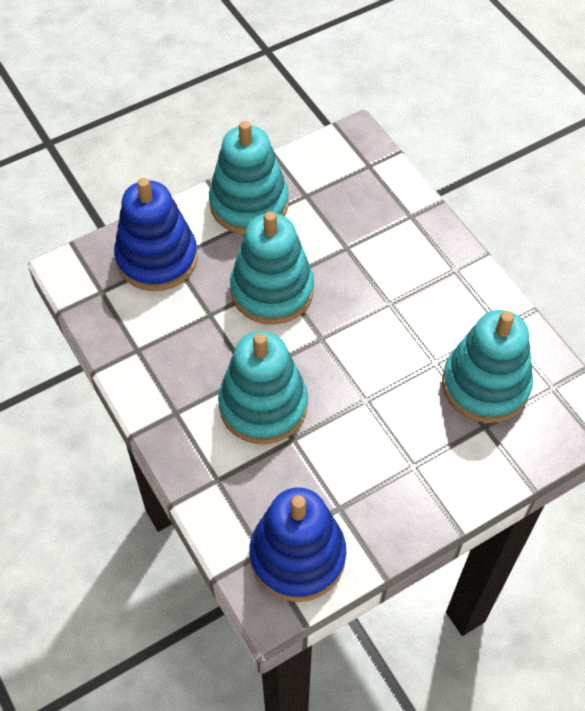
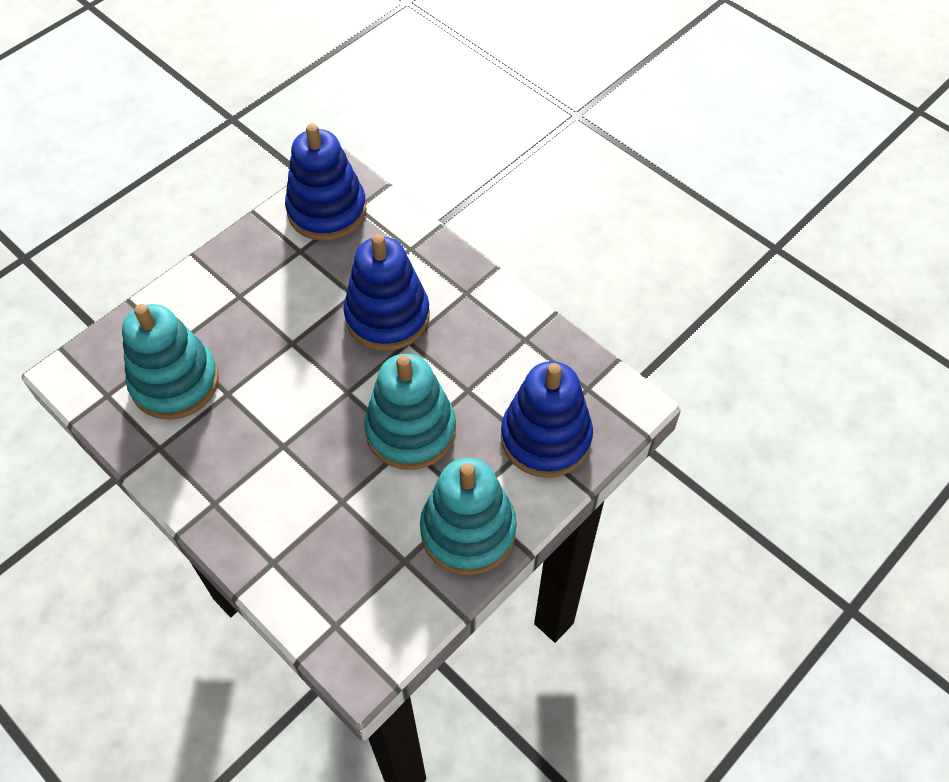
camera: 165 degrees right, 0 degrees up
(263, 405) = (387, 316): turquoise stacking toy -> blue stacking toy

